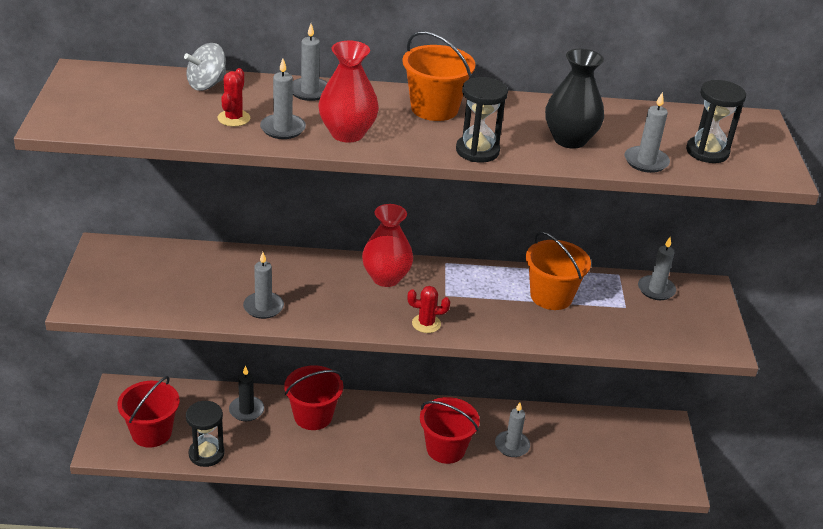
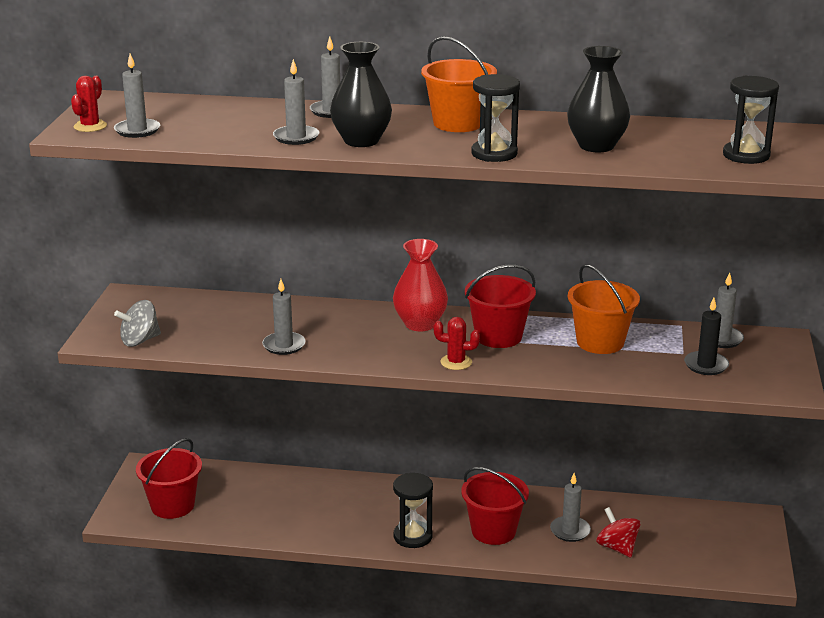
camera: 10 degrees right, 10 degrees down
(206, 454) = (228, 526): black hourglass -> black hourglass (413, 536)
(207, 84) = (228, 106): grey spinning top -> grey spinning top (140, 340)
(234, 118) = (248, 130): red cactus -> red cactus (90, 126)
(246, 410) = (277, 489): black candle -> black candle (706, 365)
(313, 416) = (349, 496): red bucket -> red bucket (498, 336)
(347, 133) = (361, 141): red vase -> black vase
(554, 462) = (617, 547): none -> red spinning top
(646, 161) = (675, 162): grey candle -> grey candle (137, 130)

